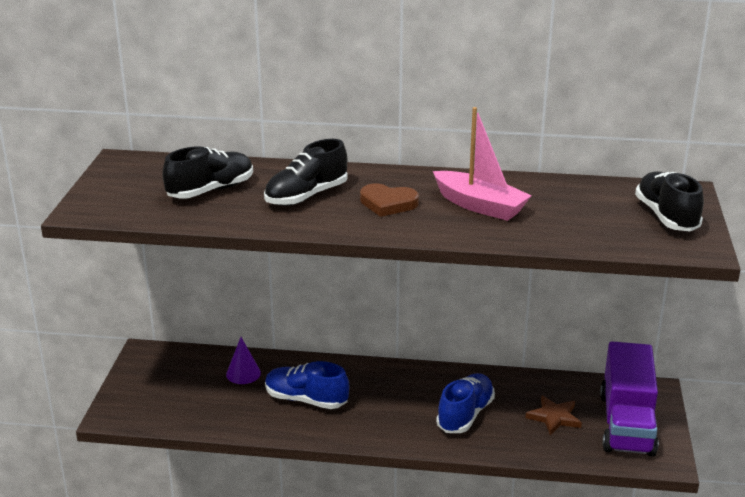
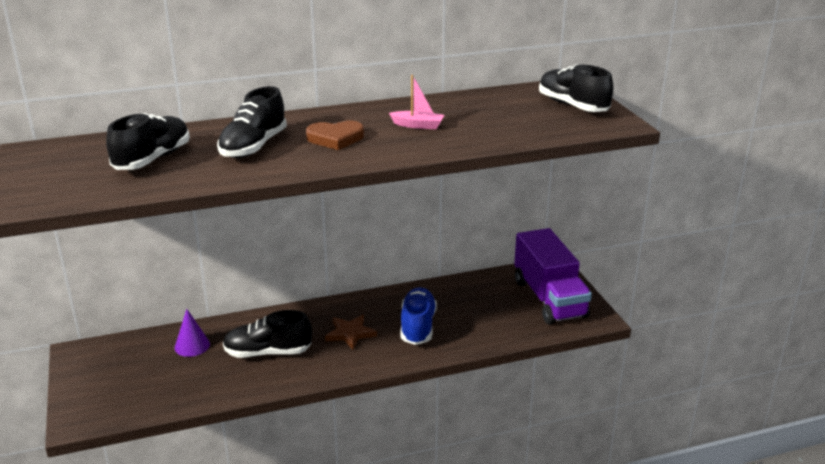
camera: 25 degrees left, 0 degrees up
(306, 400) = (268, 352): blue shoe -> black shoe
(480, 206) = (418, 125): pink boat -> pink boat, size x0.55
(554, 417) = (491, 309): brown star -> brown star (350, 333)

